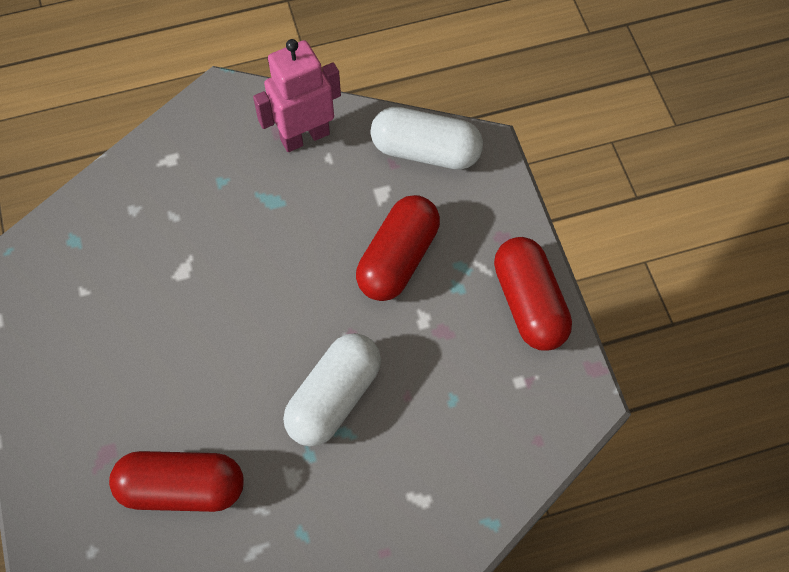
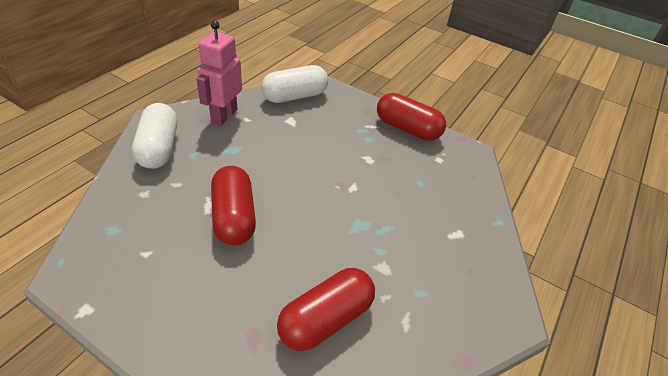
camera: 45 degrees left, 20 degrees down
(334, 397) = (363, 216): white capsule -> white capsule (159, 148)
(398, 259) = (328, 141): red capsule -> red capsule (234, 217)

